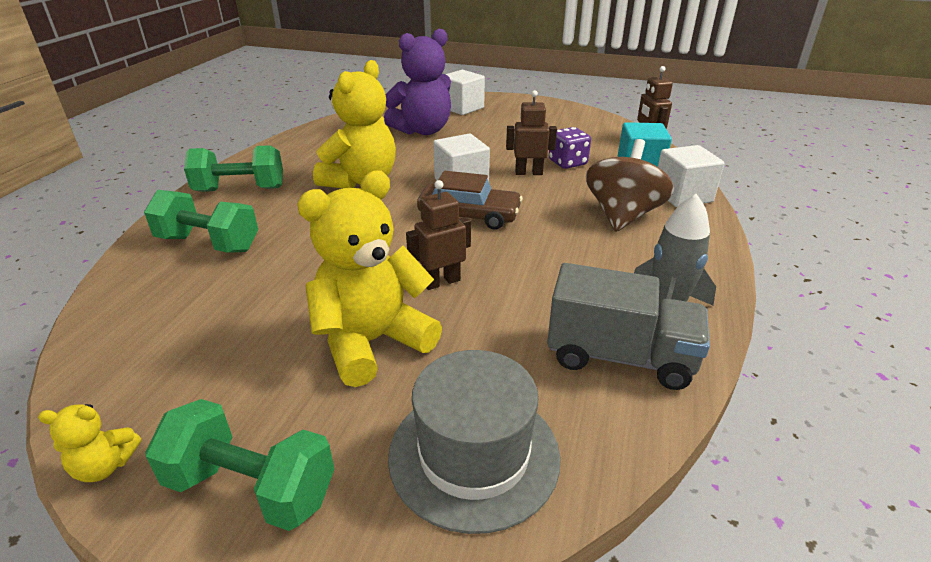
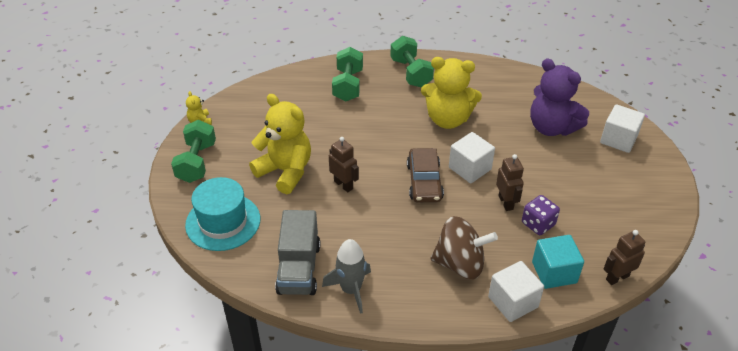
camera: 75 degrees right, 10 degrees up
(474, 455) = (223, 222): grey hat -> turquoise hat

